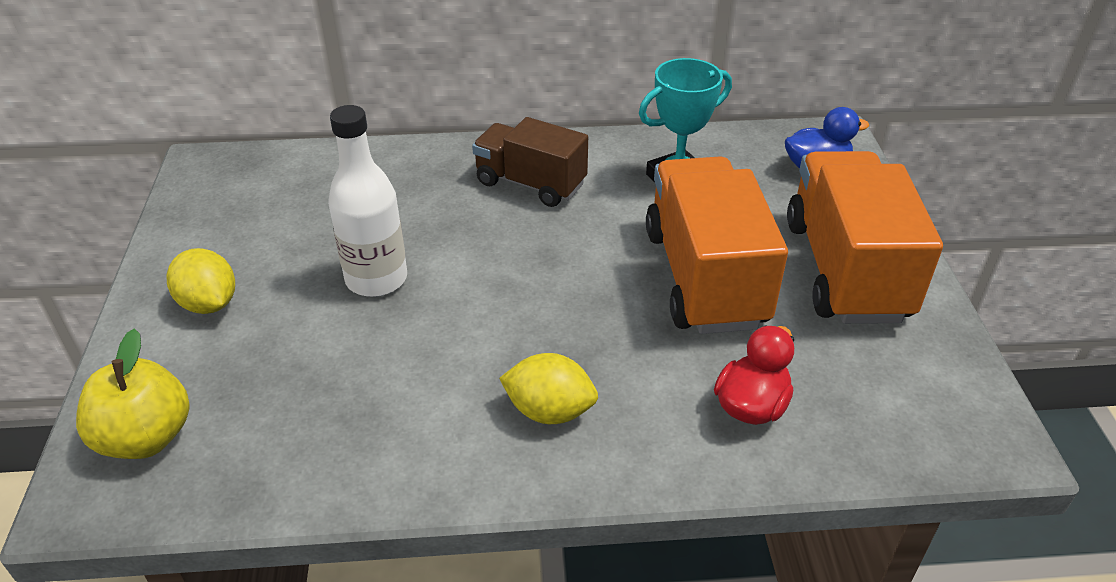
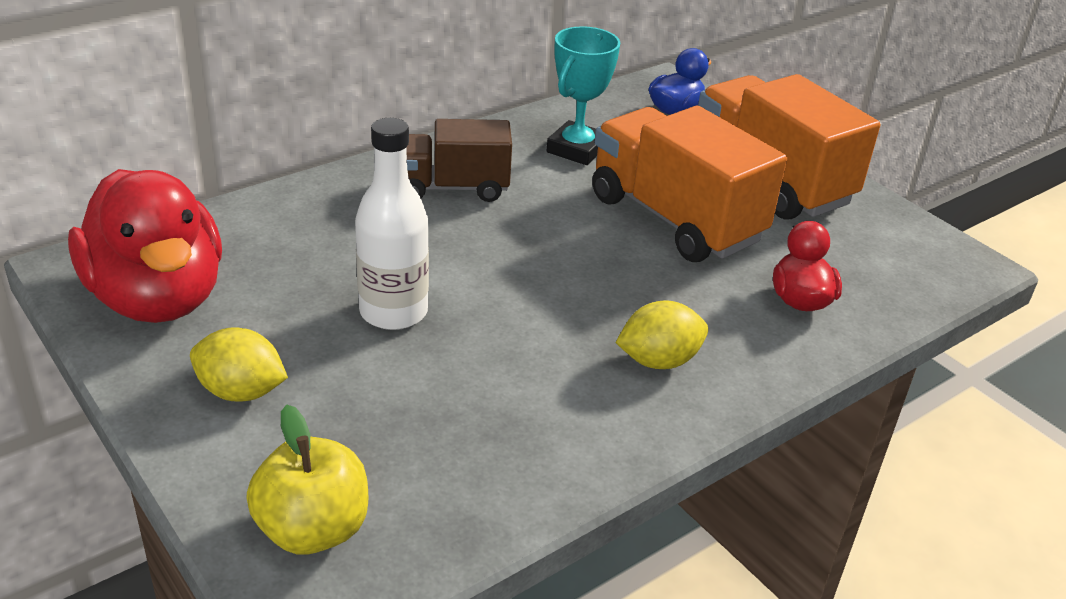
camera: 35 degrees left, 5 degrees down
(229, 207) = (158, 298): none -> red duck

